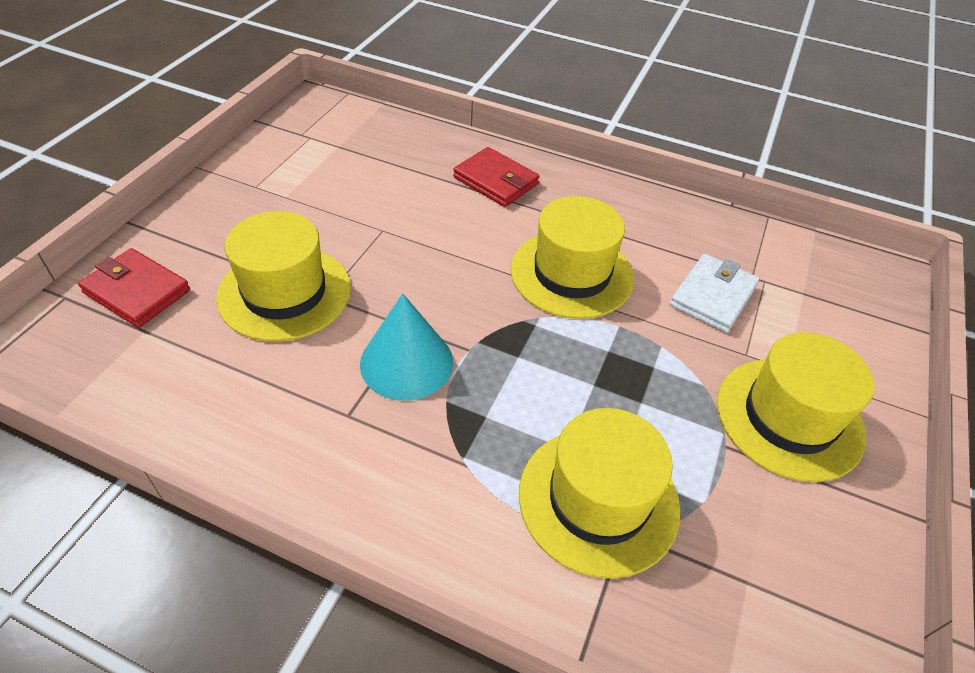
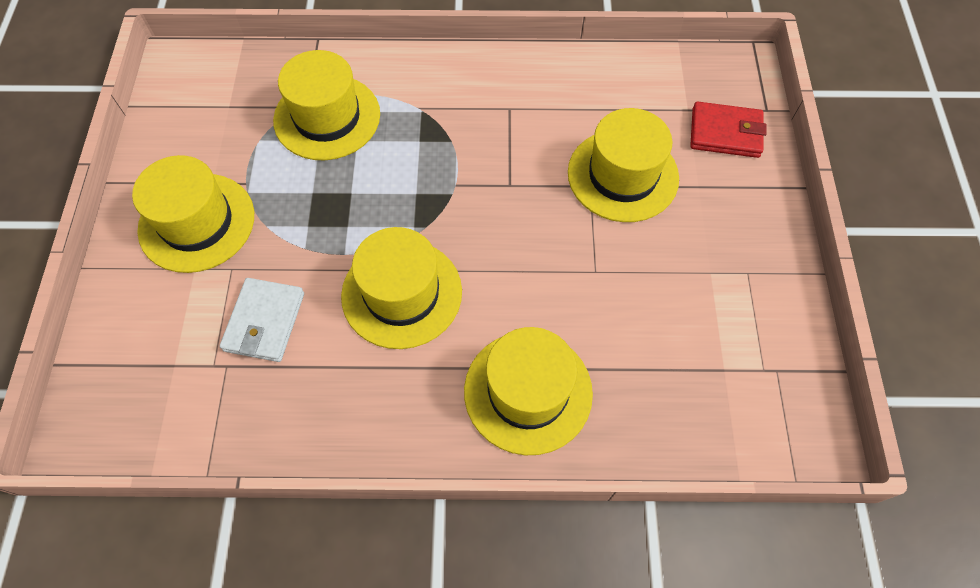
camera: 160 degrees right, 15 degrees up
(406, 362) = (494, 156): turquoise cone -> none
(495, 181) = (528, 391): red wallet -> yellow hat

